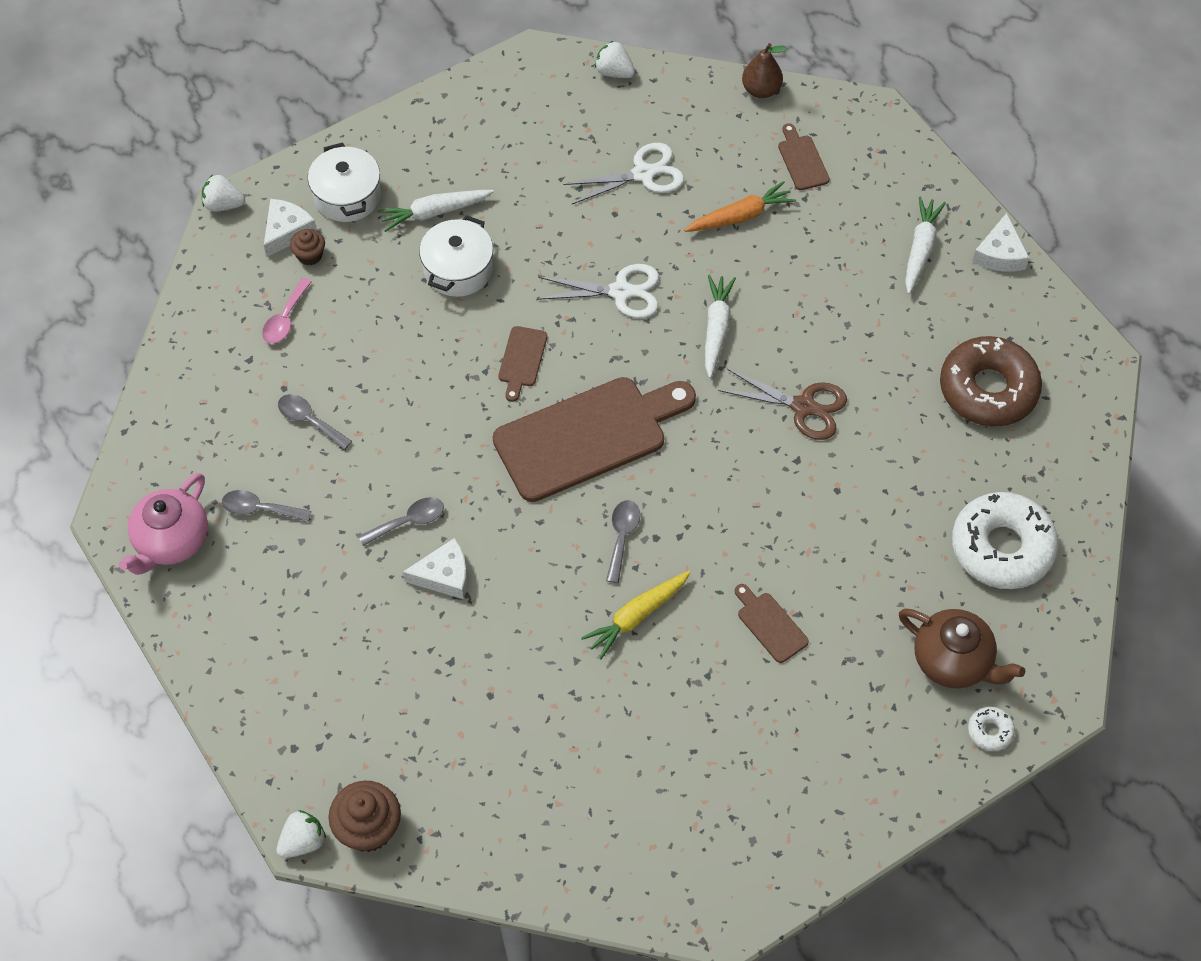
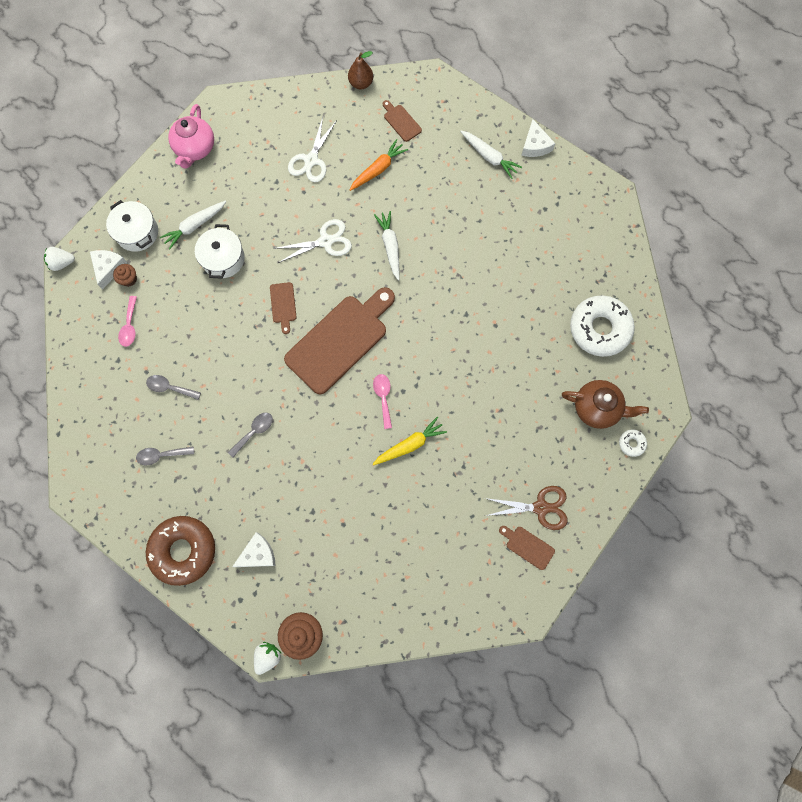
camera: 20 degrees left, 15 degrees up
(171, 541) = (115, 495): pink teapot -> pink teapot (195, 149)
(444, 575) = (288, 459): white cheese -> white cheese (258, 554)
(614, 72) = (269, 99): white strawberry -> none
(622, 537) = (383, 397): grey spoon -> pink spoon
(637, 616) = (410, 444): yellow carrot -> yellow carrot turned 150 degrees counterclockwise
(643, 174) = (311, 160): white scissors -> white scissors turned 150 degrees clockwise
(770, 624) = (487, 422): brown cutting board -> brown cutting board (528, 546)
(803, 407) = (458, 279): brown scissors -> brown scissors (540, 507)
(920, 249) = (489, 157): white carrot -> white carrot turned 135 degrees clockwise
(988, 389) = (558, 233): brown donut -> brown donut (183, 550)

